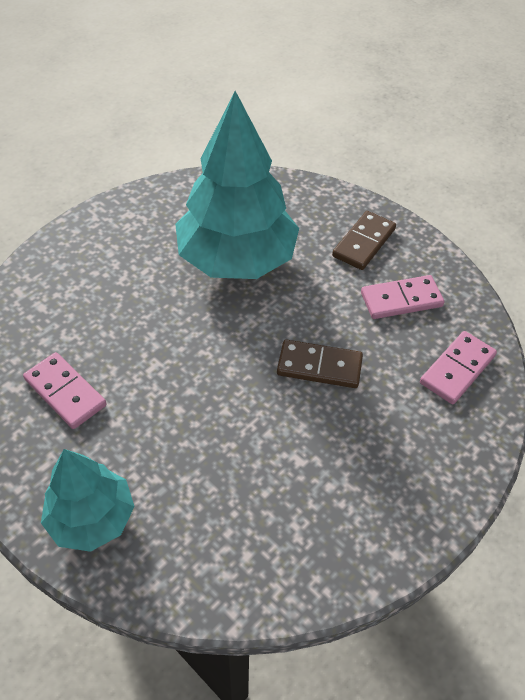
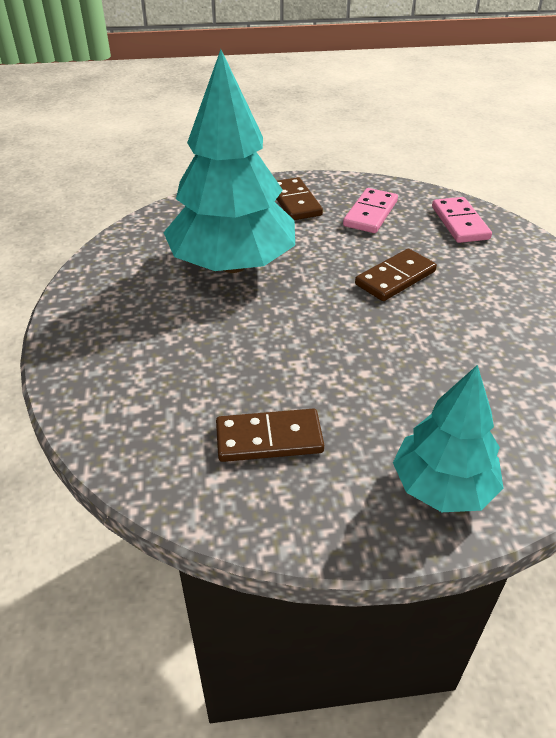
camera: 50 degrees left, 10 degrees down
(65, 392) = (269, 438): pink domino -> brown domino

